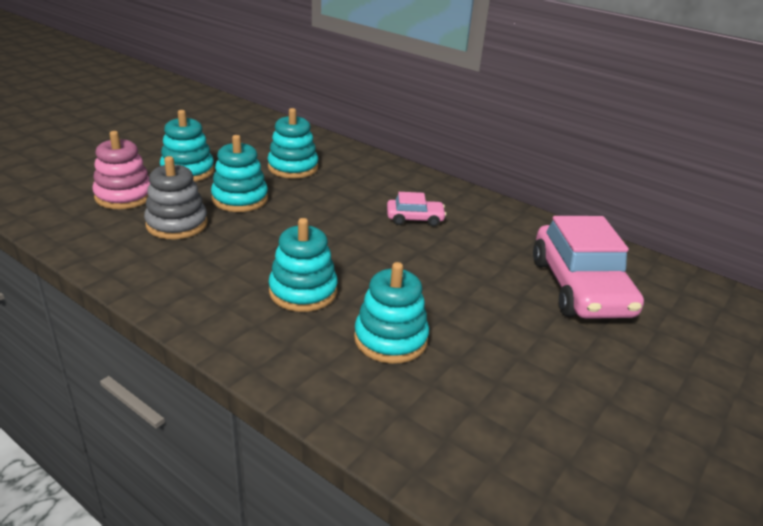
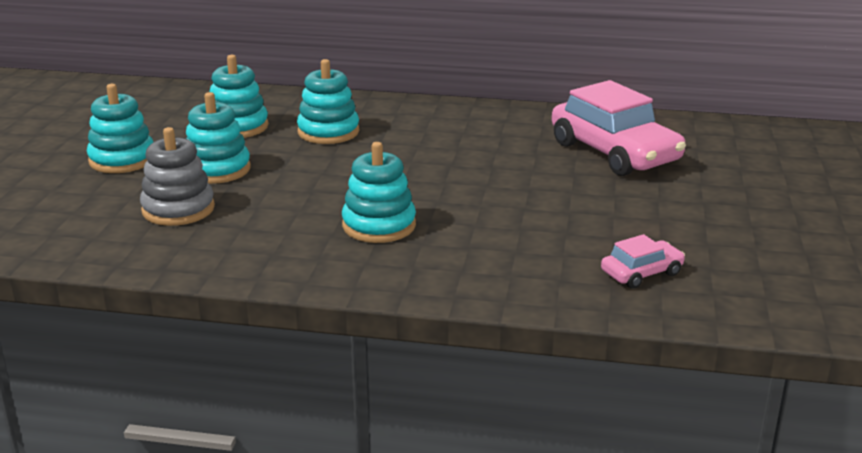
camera: 25 degrees left, 5 degrees down
(124, 196) = (81, 201): pink stacking toy -> none
(390, 339) = (497, 235): turquoise stacking toy -> turquoise stacking toy (328, 132)
(415, 218) = (416, 139): pink car -> pink car (641, 273)

